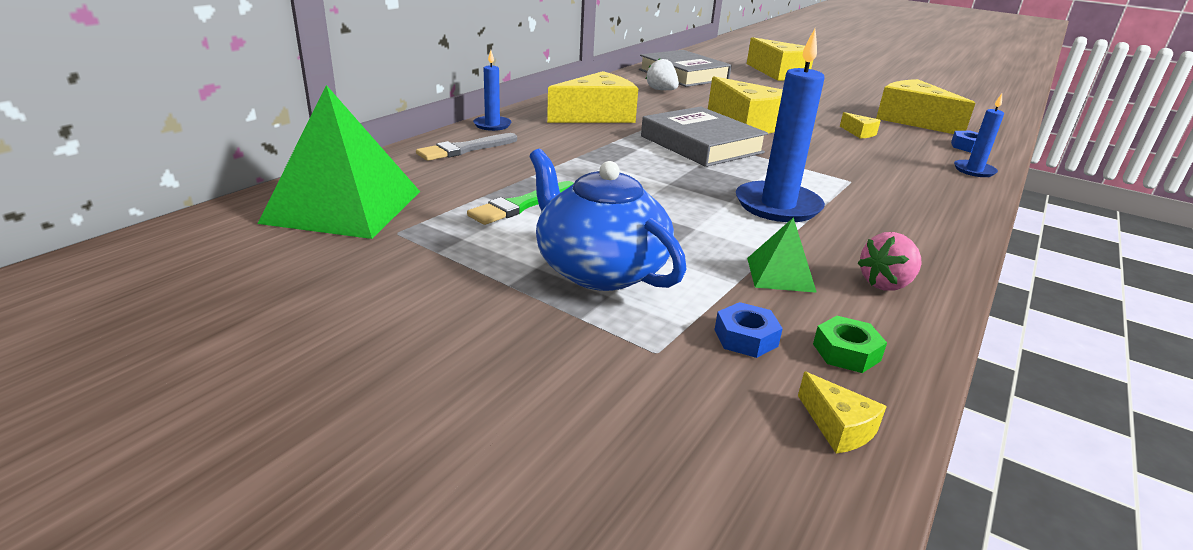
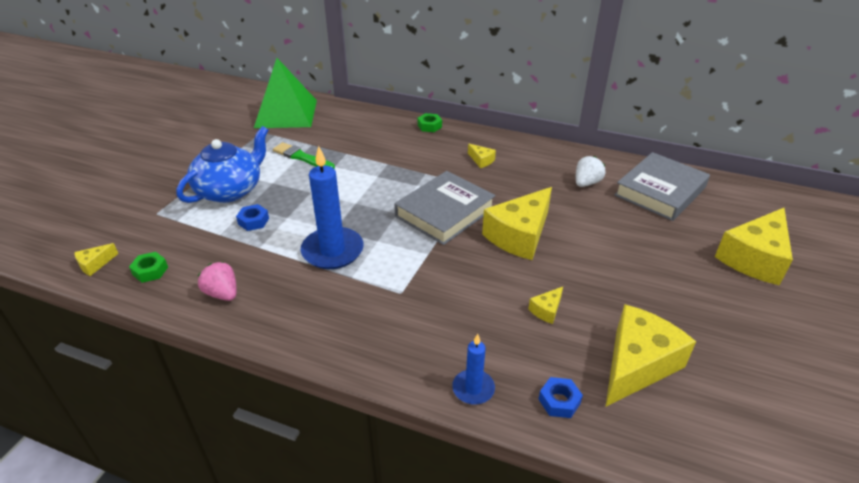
camera: 80 degrees right, 10 degrees up
(465, 149) = (379, 126): grey brush -> none
(492, 125) = (429, 126): blue candle -> green nut
(597, 116) = (481, 160): yellow cheese -> yellow cheese, size x0.43
(745, 338) = (165, 238): blue nut -> blue nut (253, 221)
(780, 274) = (231, 250): green pyramid -> none

